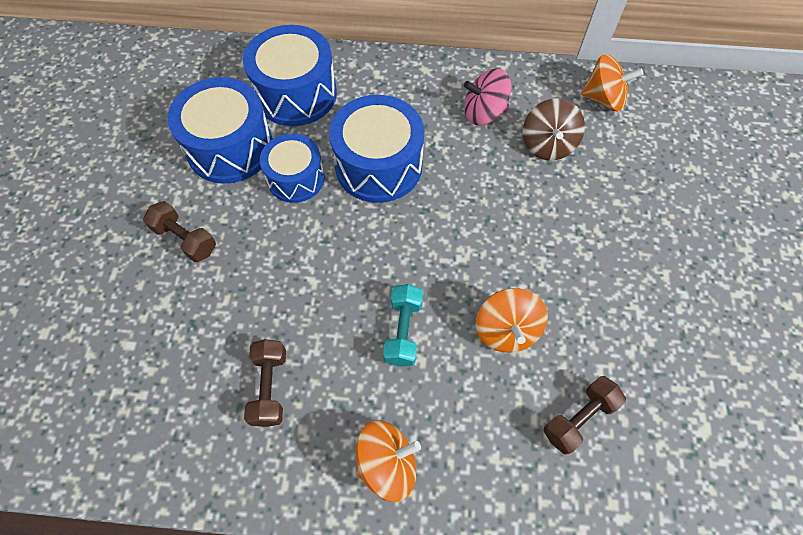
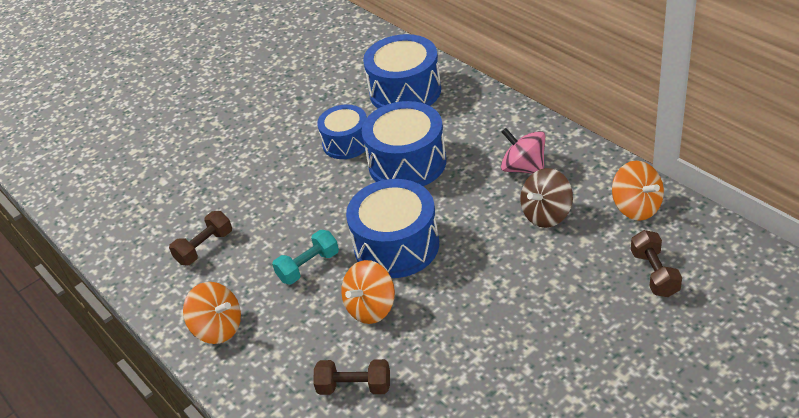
camera: 50 degrees right, 20 degrees down
(185, 239) = (247, 143): brown dumbbell -> brown dumbbell (654, 273)
(230, 147) = (328, 104): blue drum -> blue drum (396, 245)

